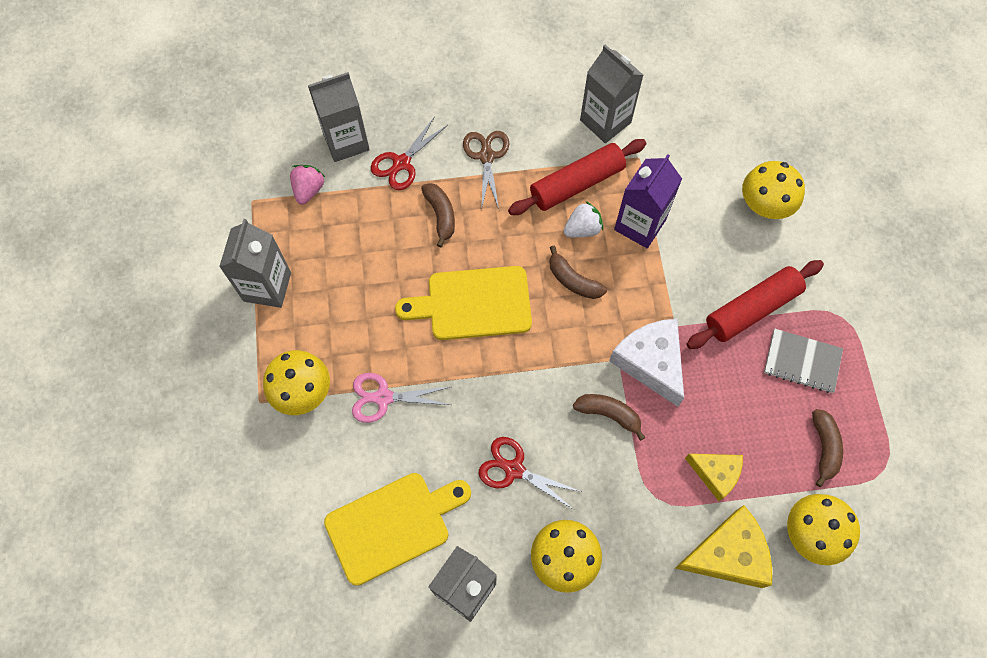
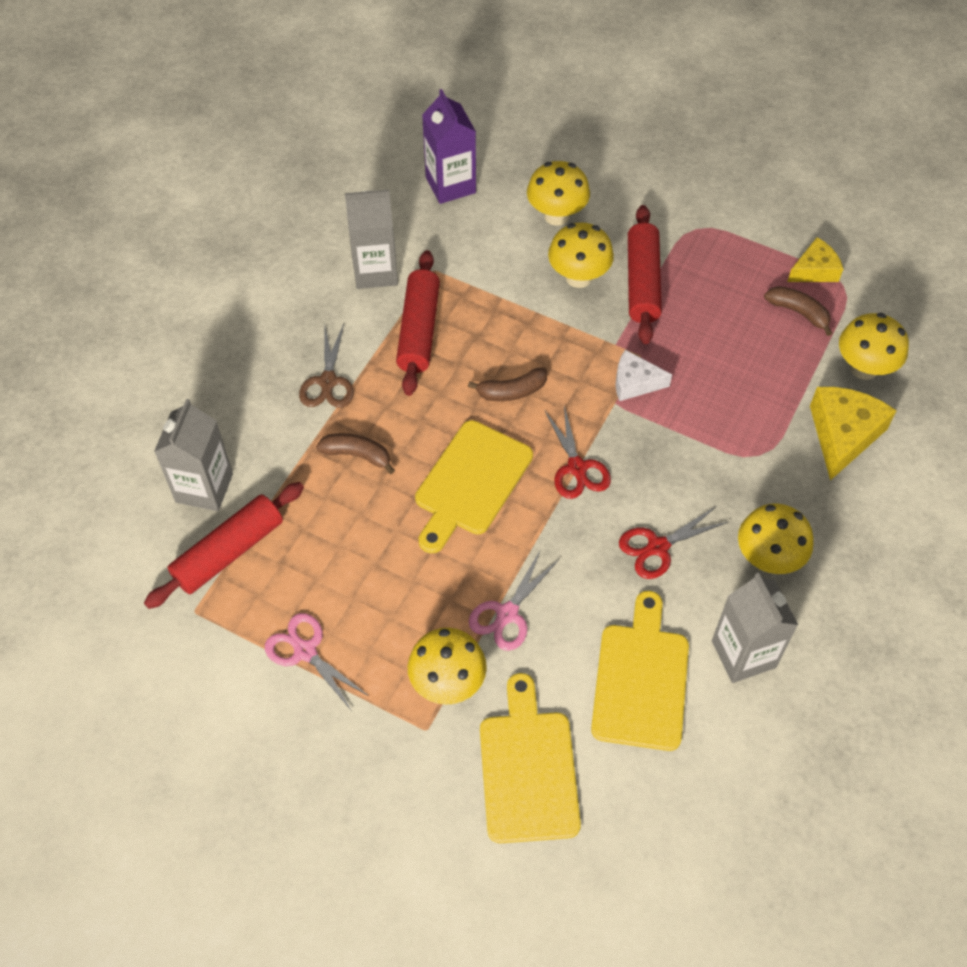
camera: 55 degrees left, 10 degrees down
(267, 286) = (305, 651): grey carton -> pink scissors
(272, 489) = (528, 769): none -> yellow cutting board
(308, 190) = (229, 552): pink strawberry -> red rolling pin
(401, 163) = (272, 455): red scissors -> red scissors (577, 468)
(486, 156) = (328, 382): brown scissors -> brown scissors turned 120 degrees counterclockwise
(582, 229) = (467, 353): white strawberry -> none
(609, 414) = (659, 442): brown banana -> none
(640, 225) = (499, 309): purple carton -> purple carton (450, 185)
(650, 362) = (635, 382): white cheese -> white cheese, size x0.63
(715, 473) = (768, 399): yellow cheese -> yellow cheese (814, 270)
(717, 260) = (578, 277): none -> yellow mushroom
(802, 361) = (714, 279): grey notebook -> none

